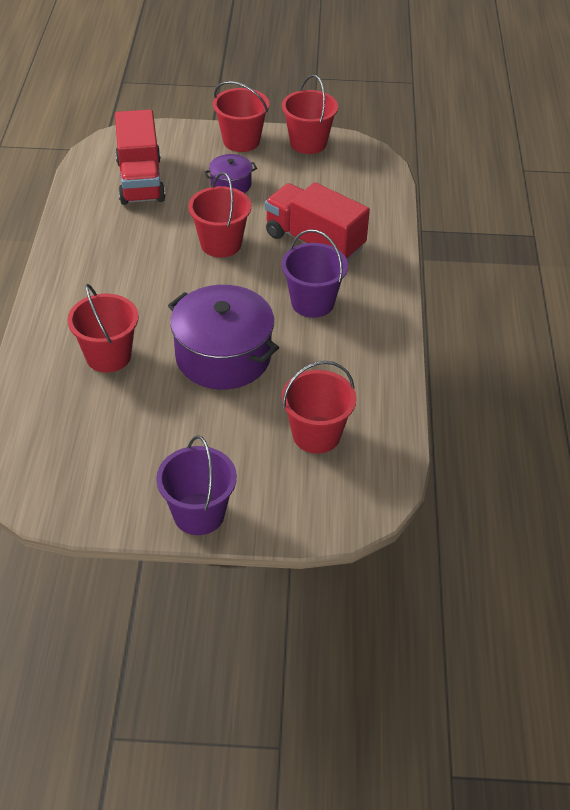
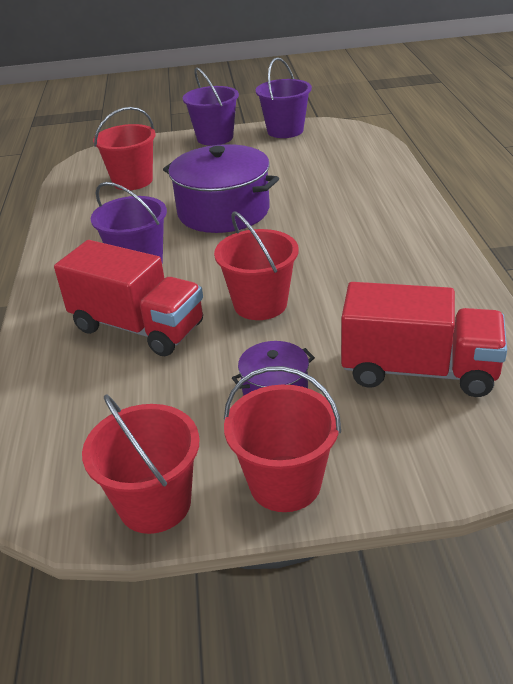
camera: 175 degrees right, 10 degrees down
(99, 507) = (285, 131): none -> purple bucket
(108, 356) = (331, 195): red bucket -> none
(140, 180) = (418, 370): red truck -> red truck turned 120 degrees clockwise

